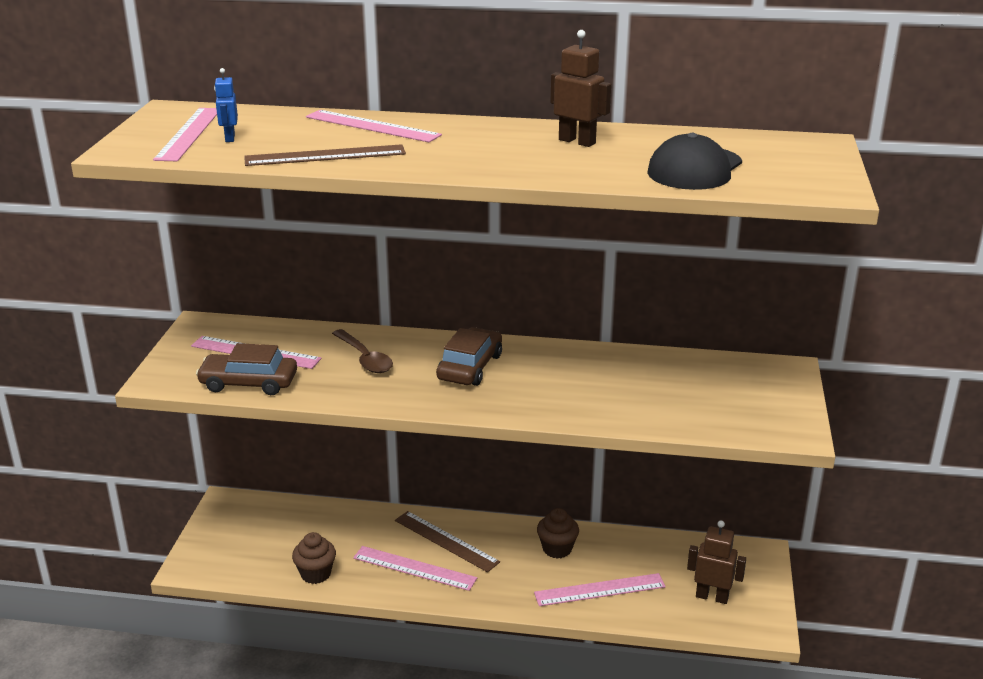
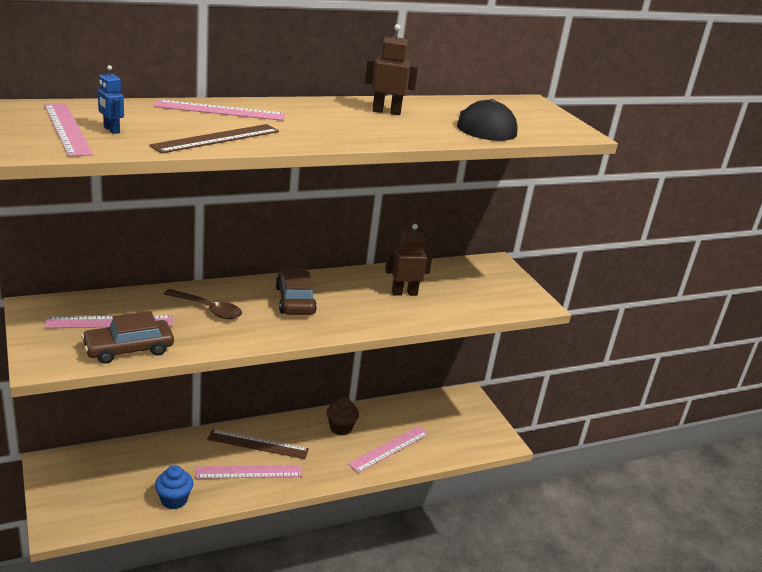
camera: 35 degrees left, 0 degrees up
(316, 574) = (174, 500): brown cupcake -> blue cupcake
(712, 597) = (460, 432): brown robot -> brown robot (404, 293)

